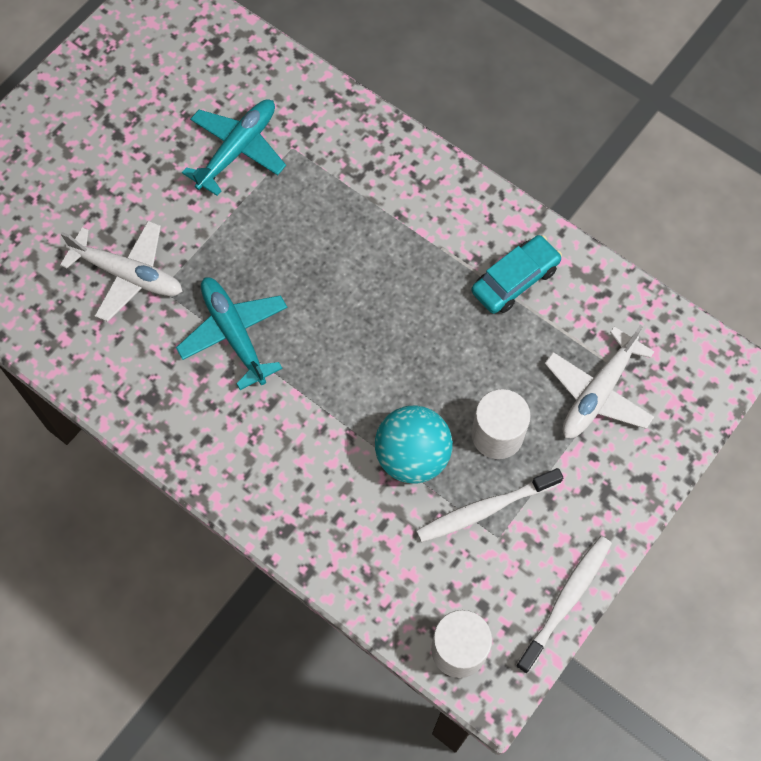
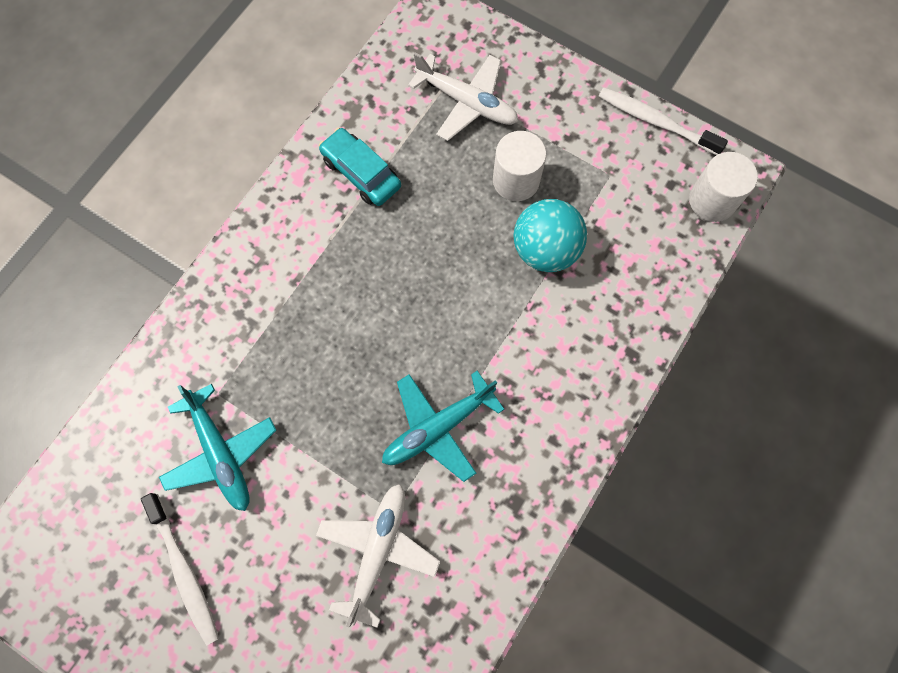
camera: 95 degrees left, 5 degrees up
(237, 150) = (220, 452): turquoise plane -> turquoise plane turned 150 degrees counterclockwise
(485, 509) = (586, 186): white toothbrush -> white toothbrush (184, 571)

